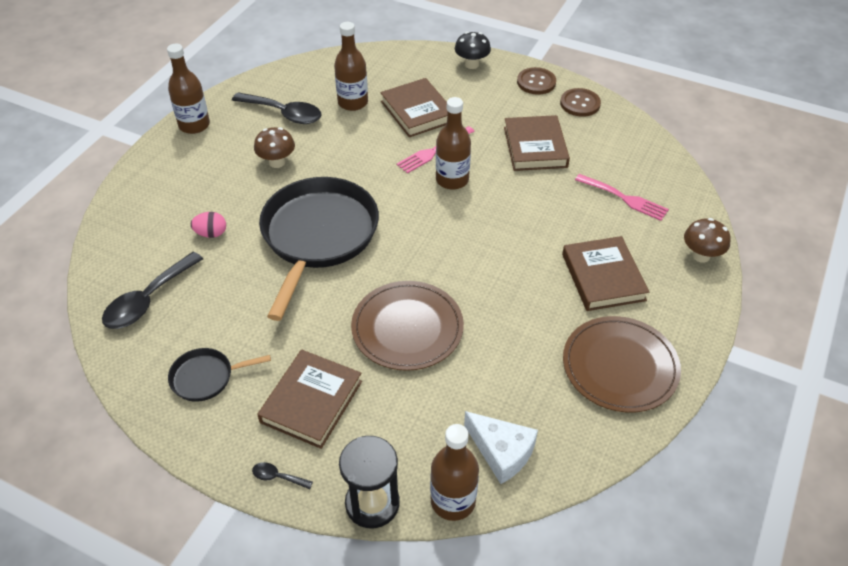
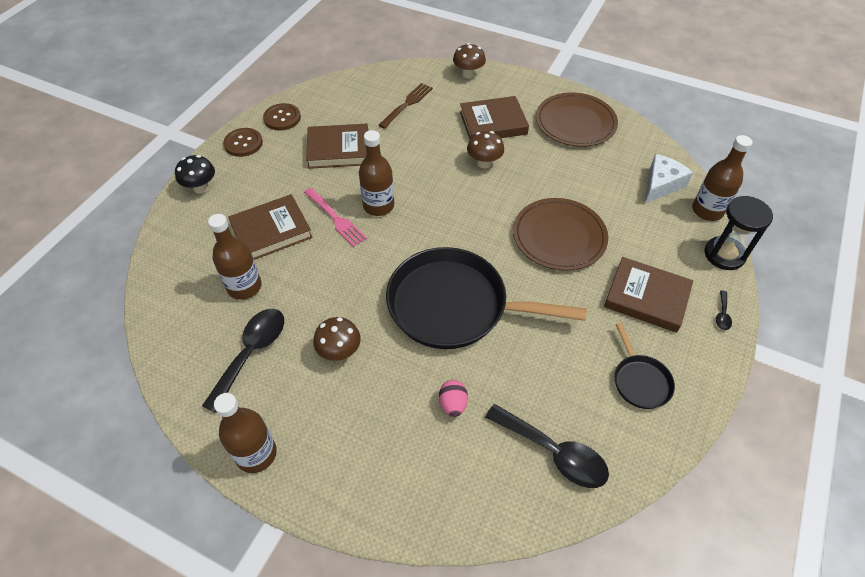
camera: 90 degrees left, 5 degrees up
(526, 266) = (484, 163): none -> brown mushroom
(624, 198) = (407, 104): pink fork -> brown fork

